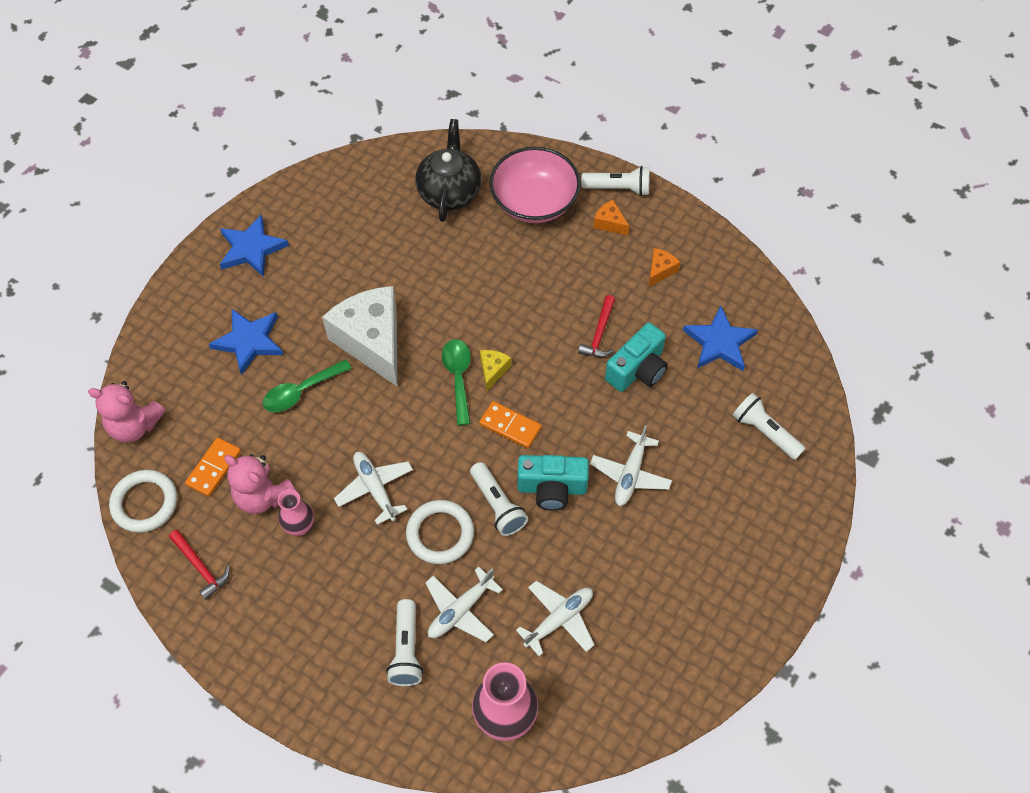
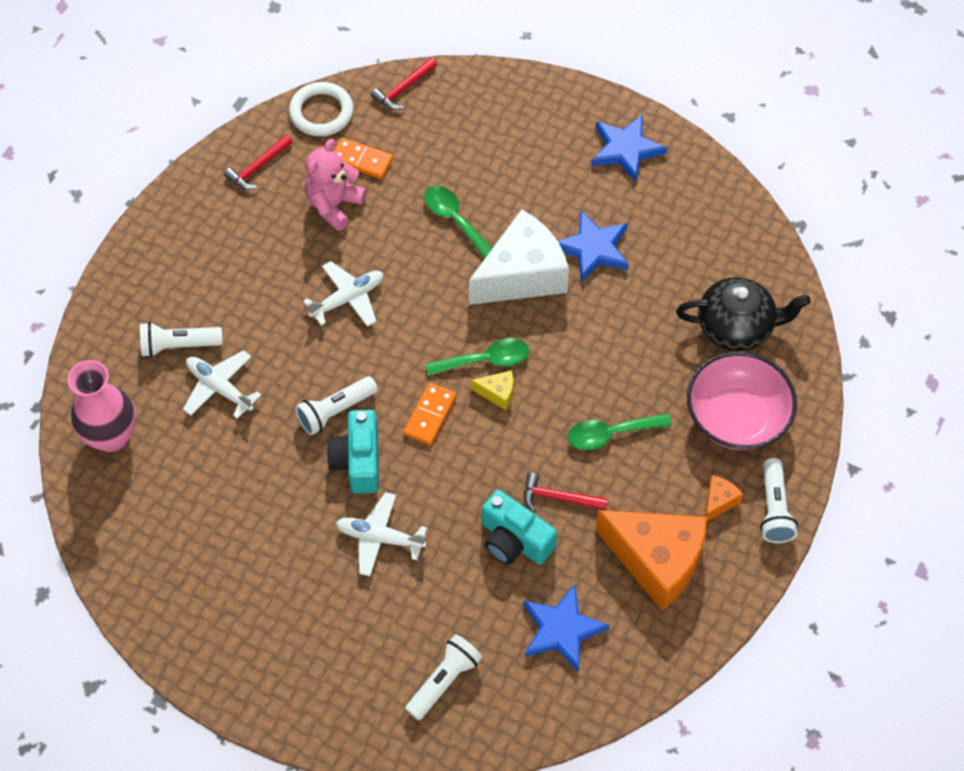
camera: 85 degrees right, 0 degrees up
(134, 425) = (403, 89): pink teddy bear -> red hammer
(249, 341) = (509, 166): blue star -> blue star (593, 249)
(299, 526) = (303, 240): pink vase -> none
(440, 534) = (300, 362): white ring -> none
(542, 290) = (611, 434): none -> green spoon
(559, 619) = (211, 477): white plane -> none
(660, 271) = (656, 561): orange cheese -> orange cheese, size x2.42

